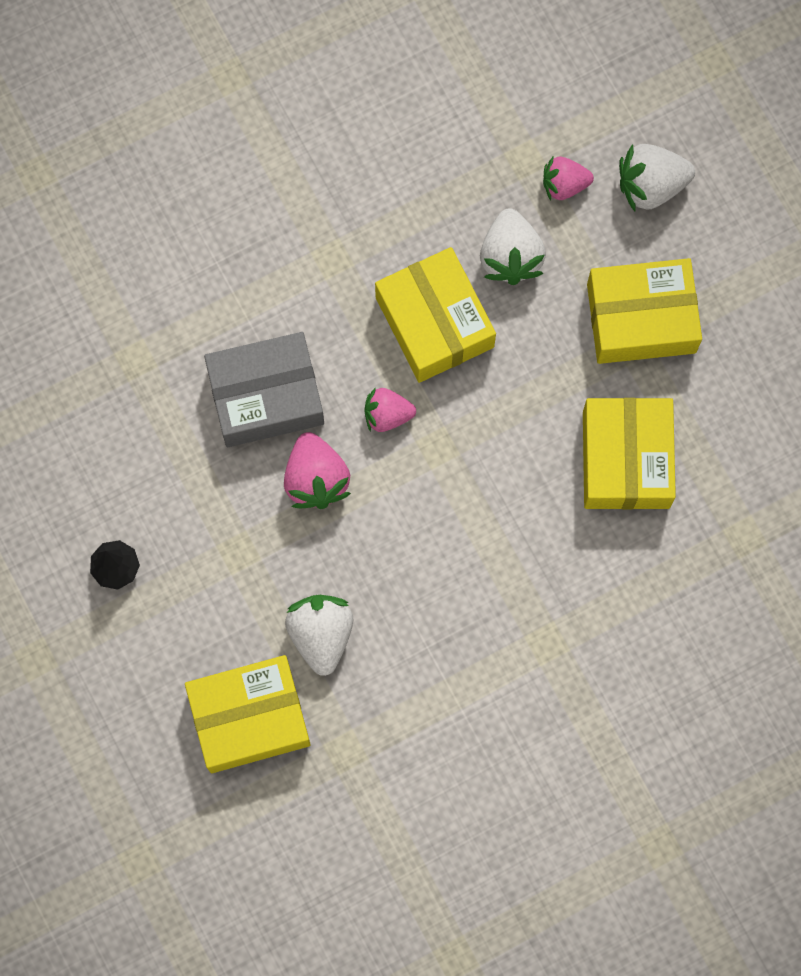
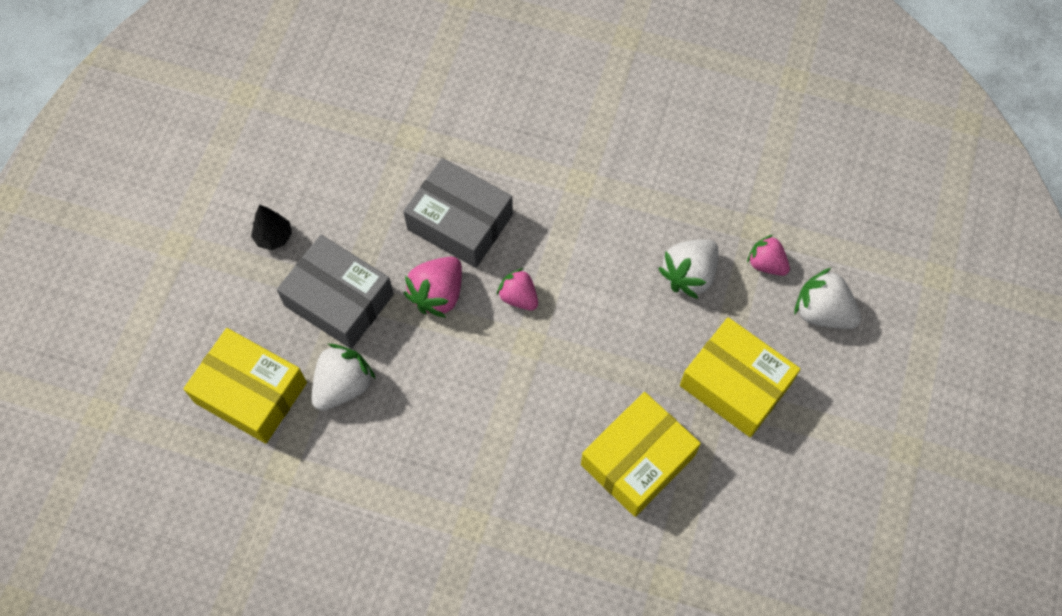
camera: 45 degrees right, 10 degrees down
(236, 566) = (339, 300): none -> grey box
(434, 322) = (603, 270): yellow box -> none

